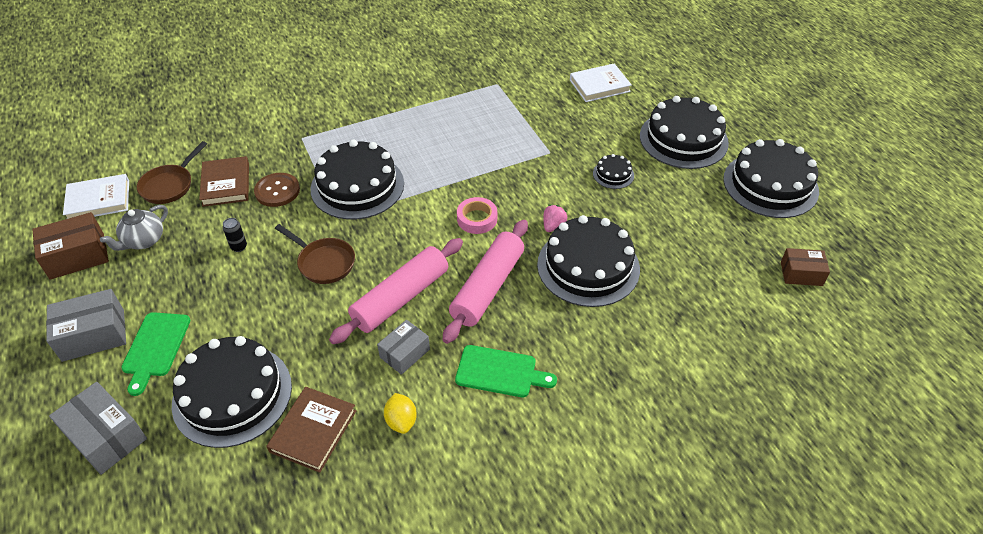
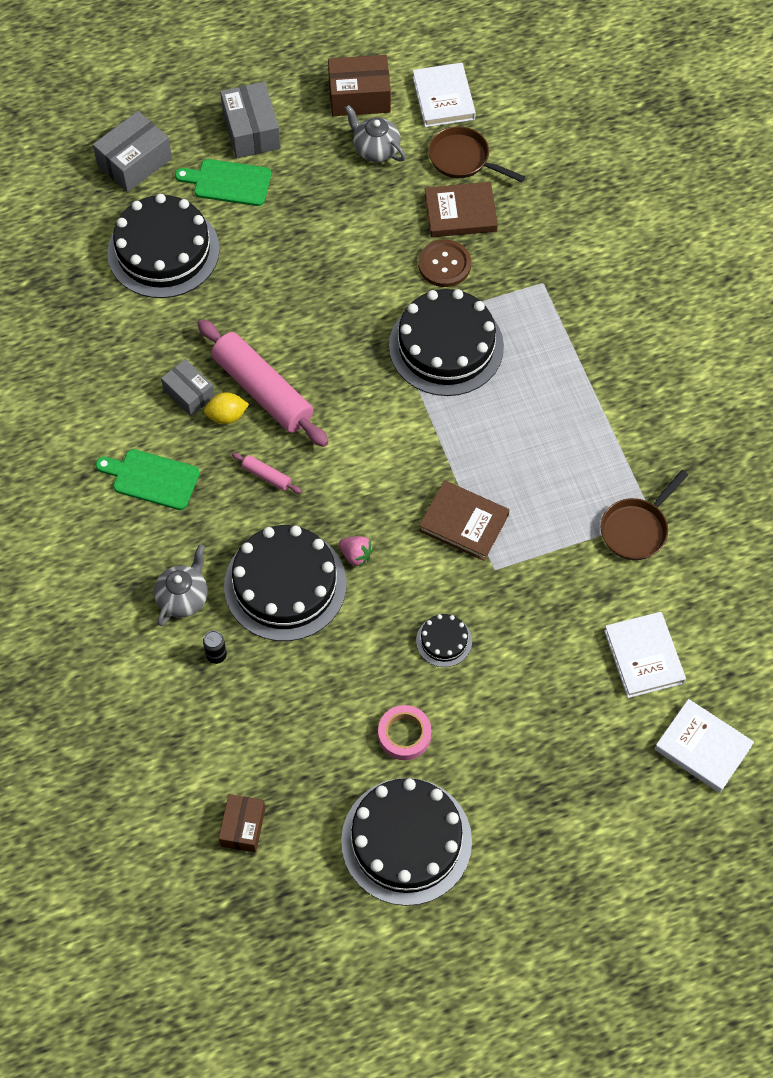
camera: 95 degrees right, 15 degrees up
(77, 256) = (359, 96): brown box -> brown box turned 75 degrees counterclockwise
(239, 247) = (357, 236): black can -> black can (216, 655)
(313, 431) = (112, 318): brown book -> brown book (464, 522)
(324, 262) = (323, 317): brown pan -> brown pan (636, 529)
(401, 421) = (110, 390): yellow lemon -> yellow lemon (227, 416)
(477, 219) = (376, 472): pink tape -> pink tape (404, 735)
(488, 287) = (266, 476): pink rolling pin -> pink rolling pin, size x0.42
(500, 372) = (152, 479): green cutting board -> green cutting board turned 90 degrees clockwise
(616, 334) = (183, 597): none -> grey teapot
(653, 63) = (702, 748): none -> white book
(683, 139) = (511, 748): black cake -> none

